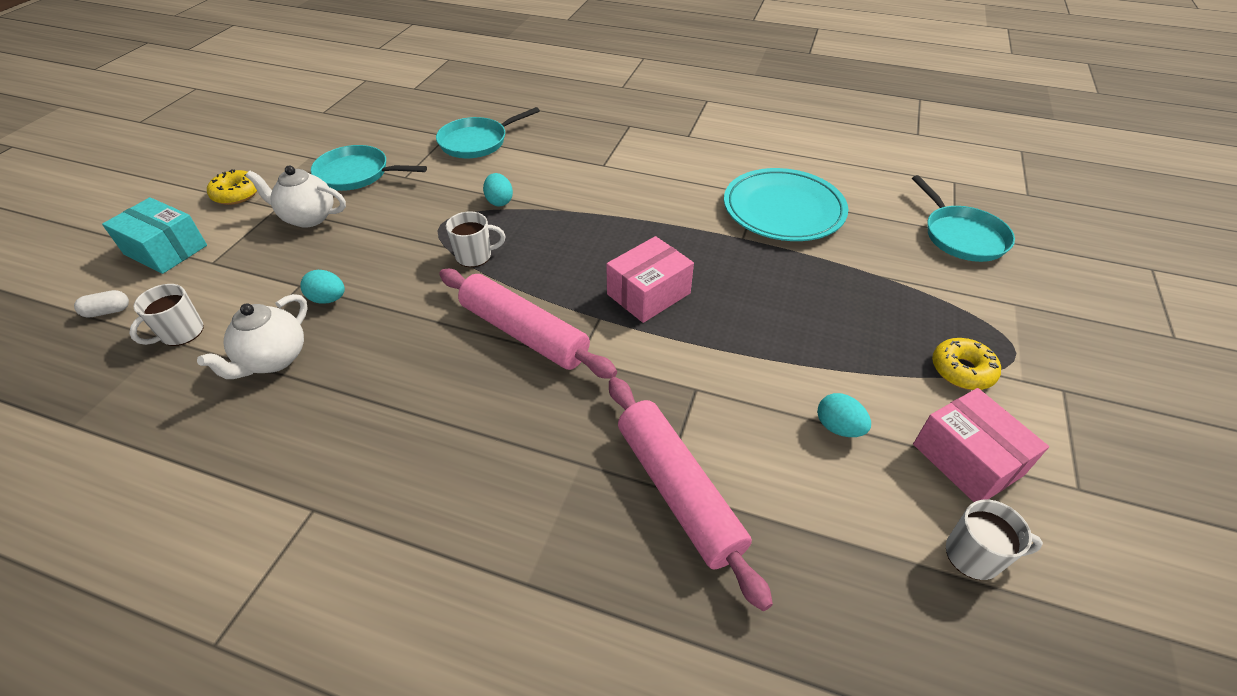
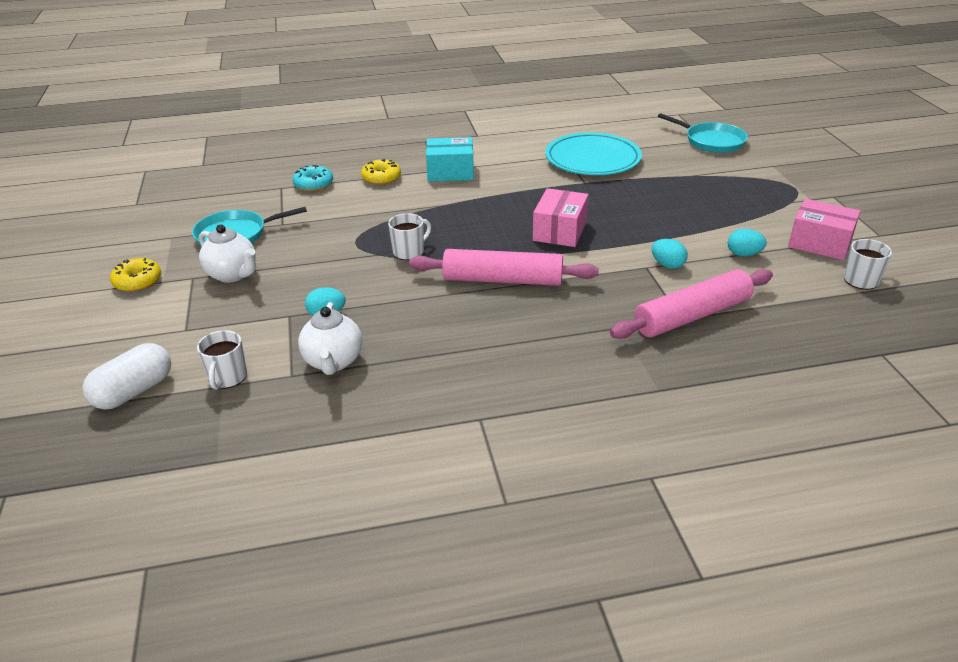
camera: 30 degrees left, 10 degrees down
(108, 311) = (134, 391): white capsule -> white capsule, size x1.95
(166, 250) = (126, 337): turquoise box -> turquoise box (450, 172)
(308, 218) = (233, 274): white teapot -> white teapot turned 120 degrees counterclockwise
(477, 142) = (313, 184): turquoise pan -> turquoise donut
(499, 201) = (384, 215): turquoise egg -> turquoise egg (667, 265)
(678, 491) = (692, 316): pink rolling pin -> pink rolling pin turned 60 degrees counterclockwise
(962, 370) = (778, 205): yellow donut -> yellow donut (381, 178)

